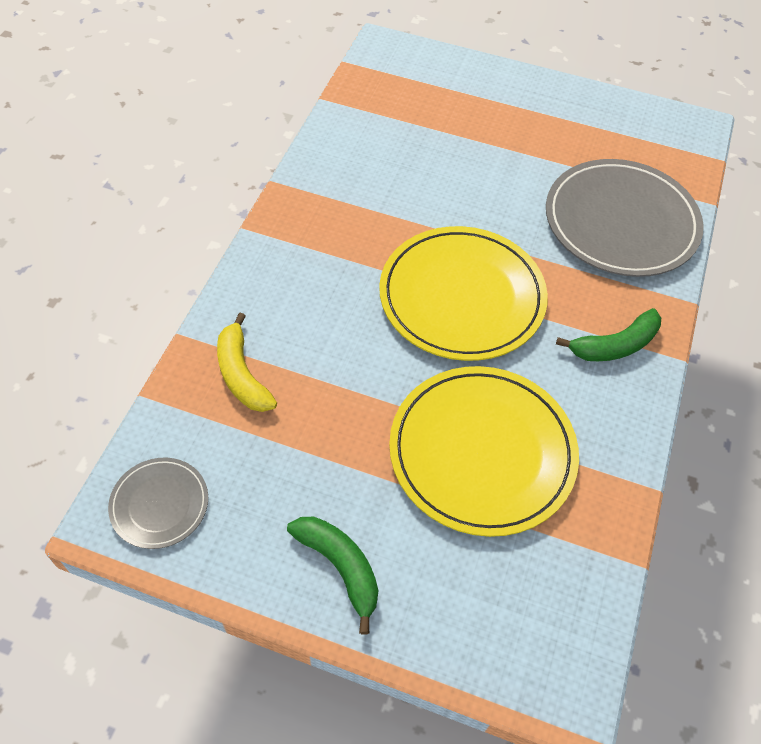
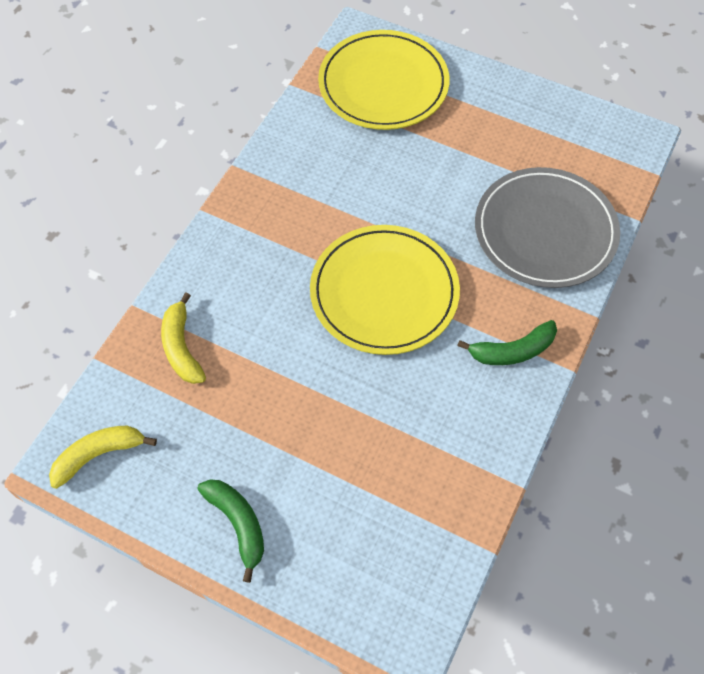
camera: 10 degrees right, 5 degrees up
(159, 504) = (99, 455): grey plate -> yellow banana
(482, 452) = (374, 437): yellow plate -> yellow plate (383, 84)

